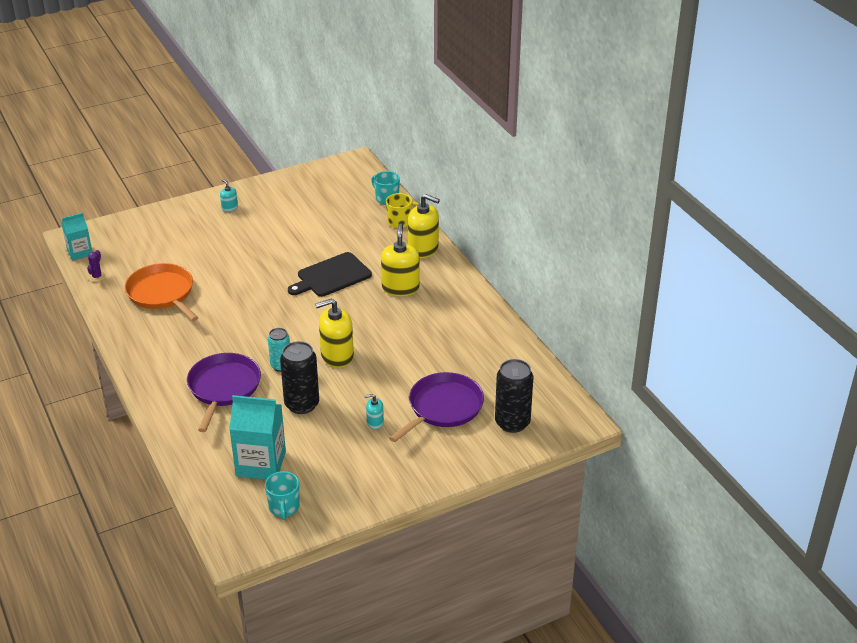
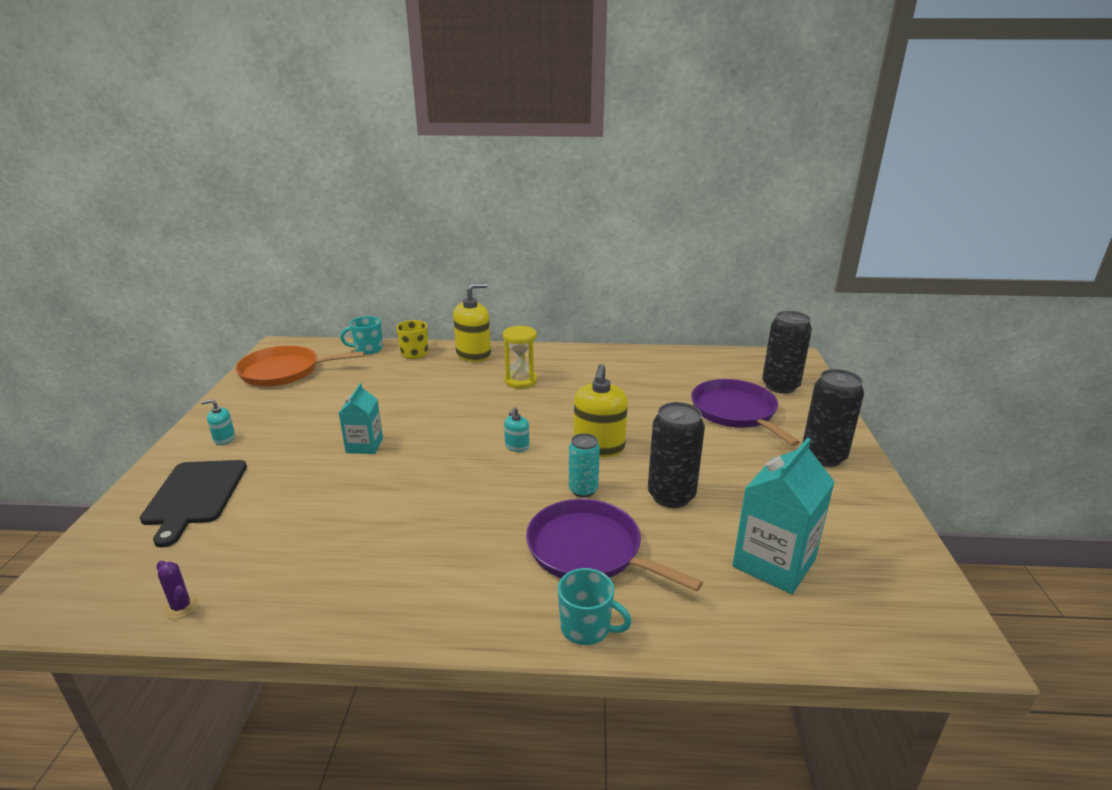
camera: 60 degrees left, 10 degrees down
(80, 252) = (87, 609): turquoise carton -> turquoise carton (364, 445)
(162, 293) = (318, 547): orange pan -> orange pan (284, 371)
(284, 508) = (874, 568): turquoise mug -> turquoise mug (586, 628)
(331, 276) = (453, 411): black cutting board -> black cutting board (194, 495)
(375, 422) = (736, 456): turquoise soap dispenser -> turquoise soap dispenser (517, 446)
(400, 288) = (520, 381): yellow soap dispenser -> yellow hourglass
(409, 466) = (823, 456): none -> black can

